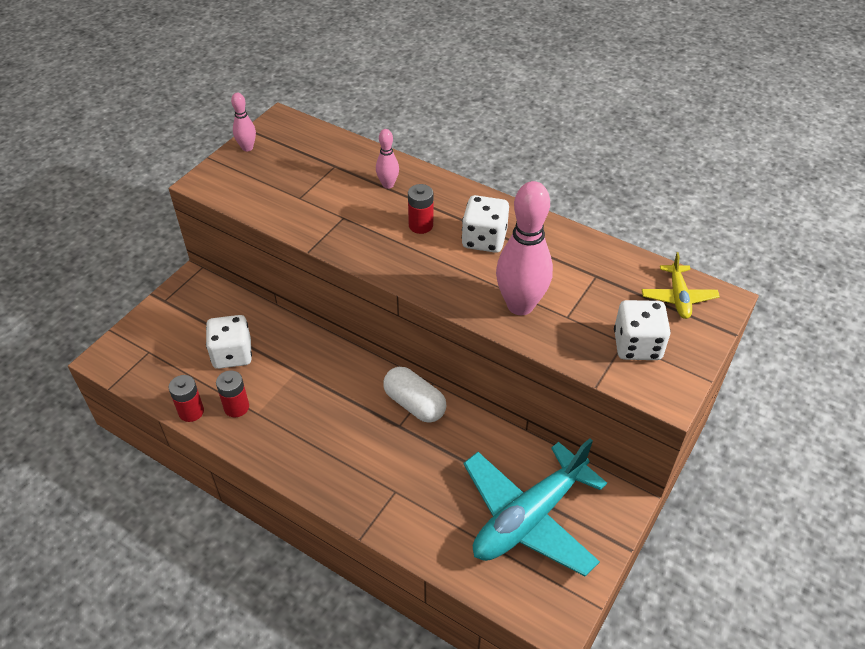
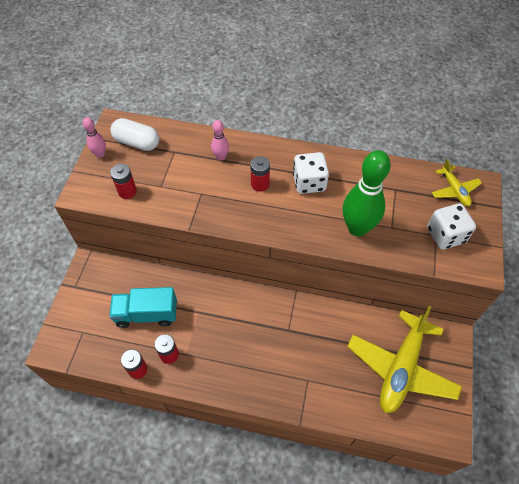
camera: 20 degrees left, 10 degrees up
(232, 354) = (146, 314): white dice -> turquoise truck
(257, 193) = (127, 191): none -> red battery
(414, 404) = (291, 310): white capsule -> white capsule (137, 142)
(520, 305) = (357, 228): pink bowling pin -> green bowling pin
(529, 517) = (401, 368): turquoise plane -> yellow plane

